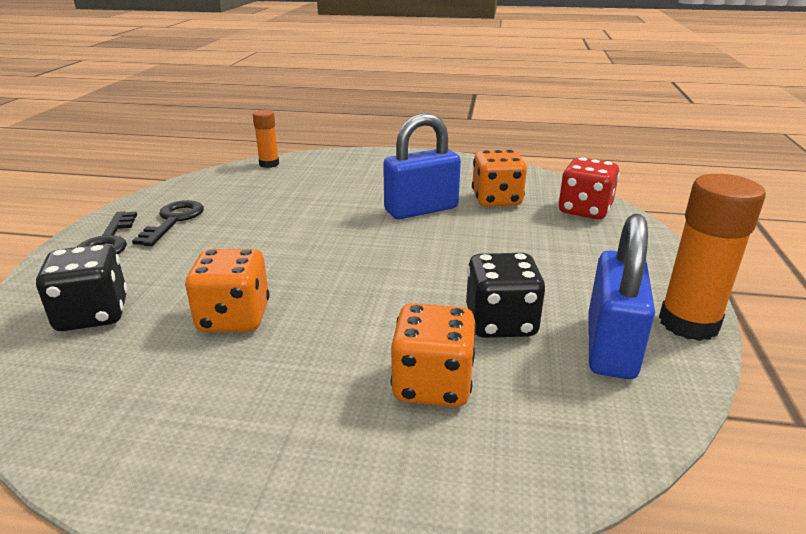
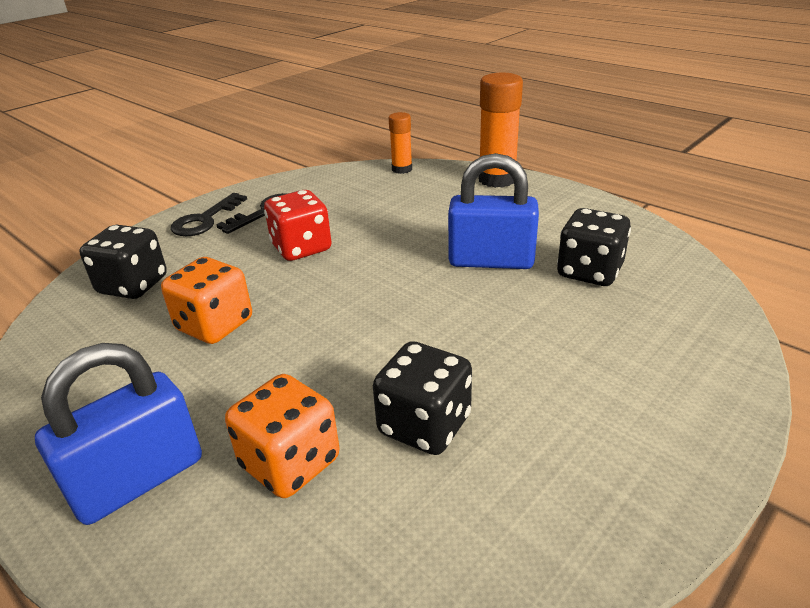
camera: 35 degrees right, 5 degrees up
(496, 200) = (589, 272): orange dice -> black dice
(584, 210) = (688, 318): red dice -> red dice (301, 248)
(610, 346) = (509, 507): blue padlock -> blue padlock (139, 479)
(688, 323) = (645, 525): orange glue stick -> orange glue stick (497, 179)

